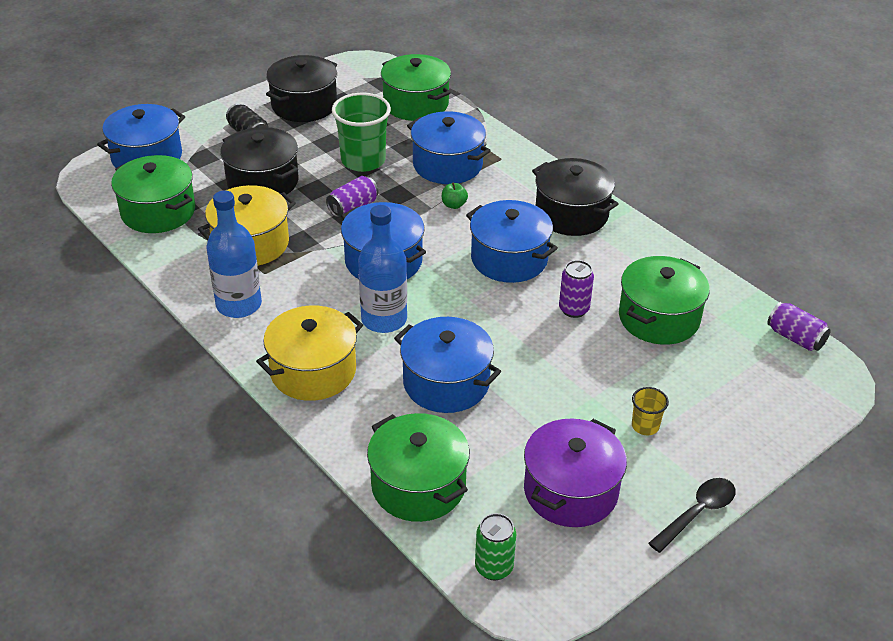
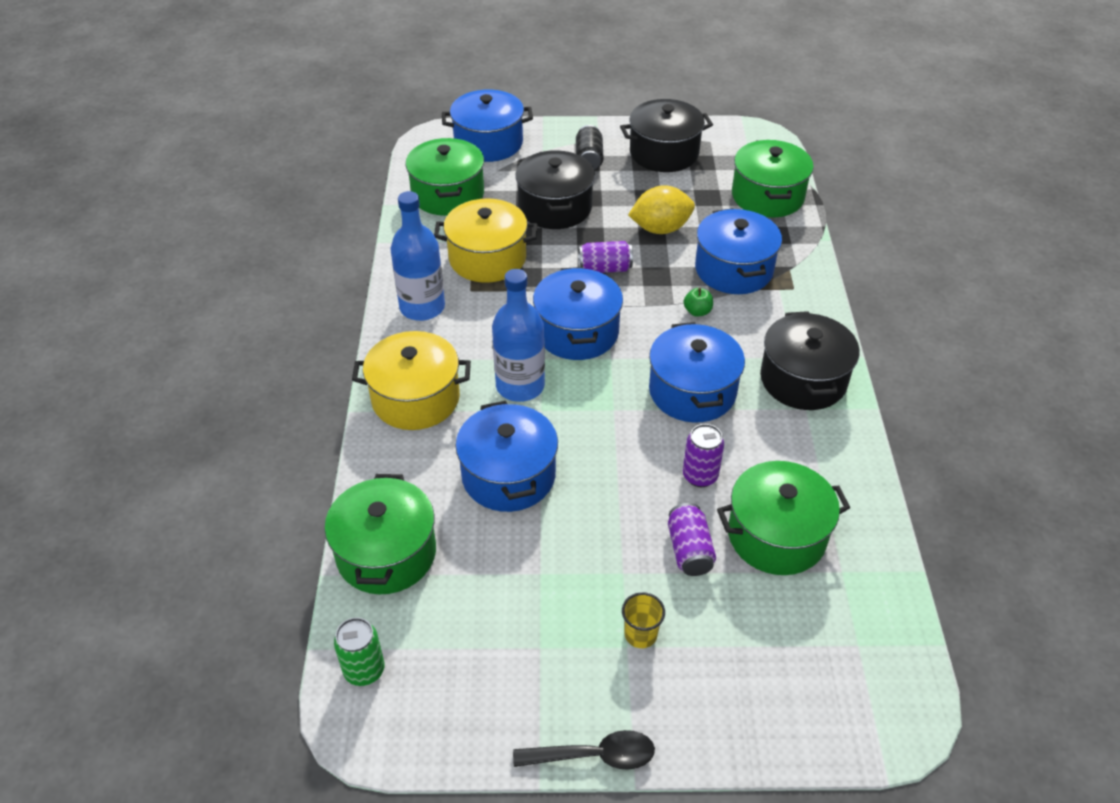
camera: 40 degrees right, 5 degrees up
(363, 160) = (660, 229): green cup -> yellow lemon
(570, 491) = (503, 648): purple pot -> none
(795, 338) = (906, 648): purple can -> purple can (689, 550)

